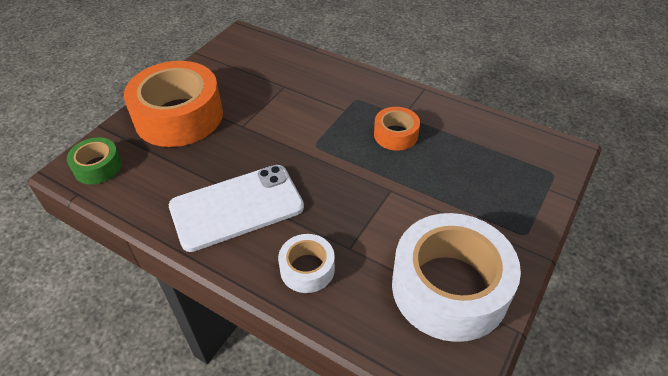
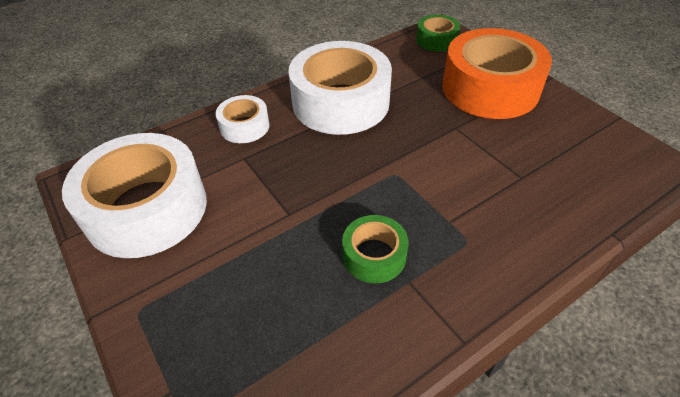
camera: 115 degrees right, 0 degrees up
(236, 207) = (340, 102): white phone -> white tape
(395, 135) = (374, 255): orange tape -> green tape

